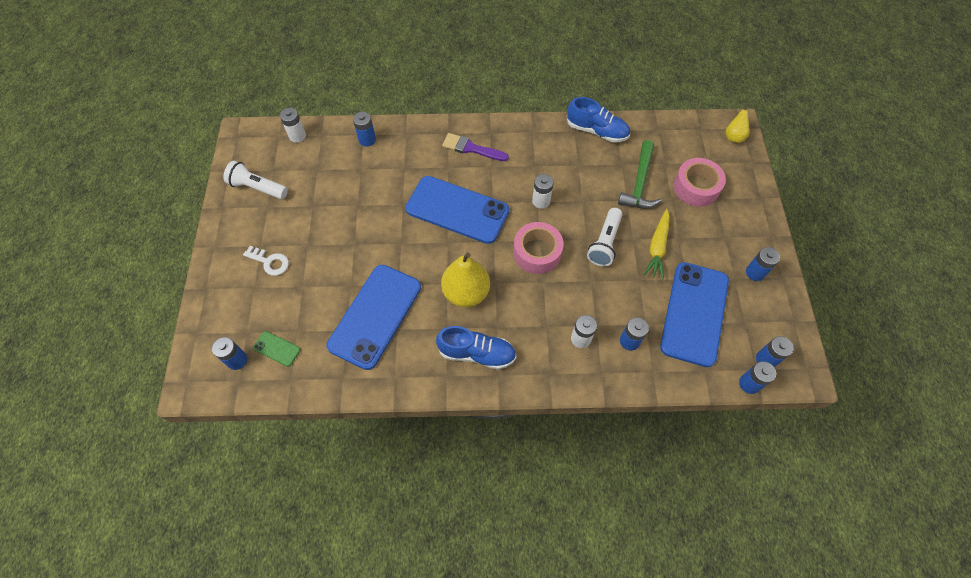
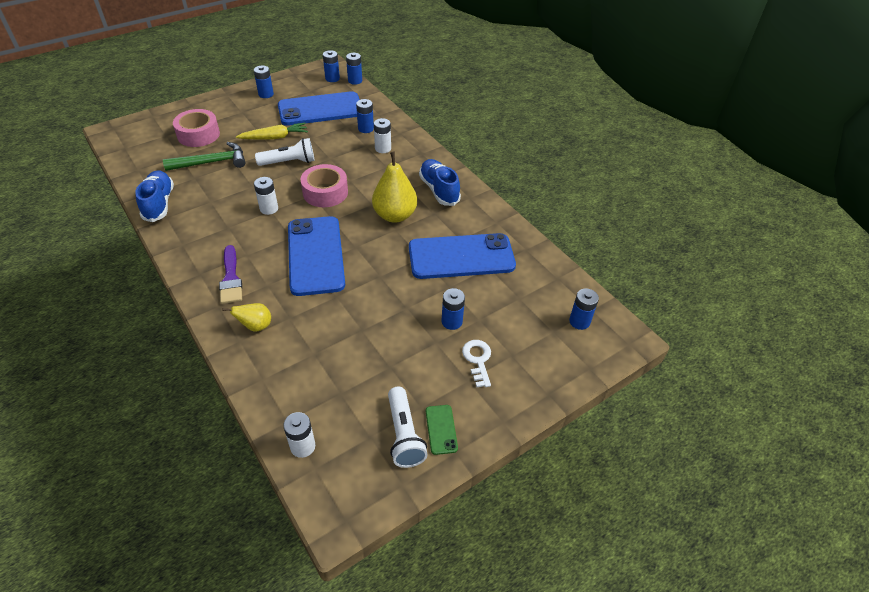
camera: 125 degrees left, 15 degrees down
(277, 349) = (545, 301): green phone -> green phone (441, 429)
(367, 140) = (268, 370): blue battery -> blue battery (452, 321)
(733, 137) = (127, 129): yellow pear -> yellow pear (255, 326)

